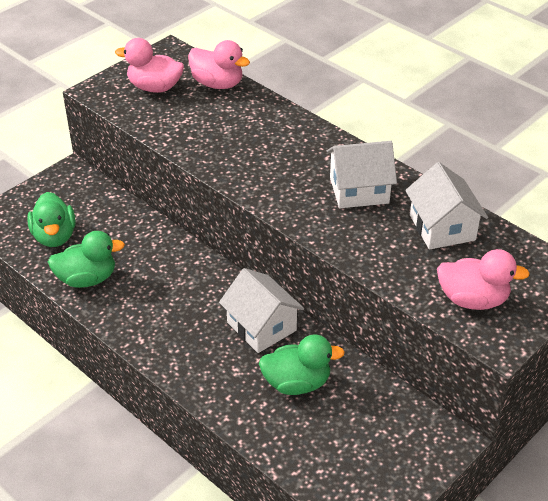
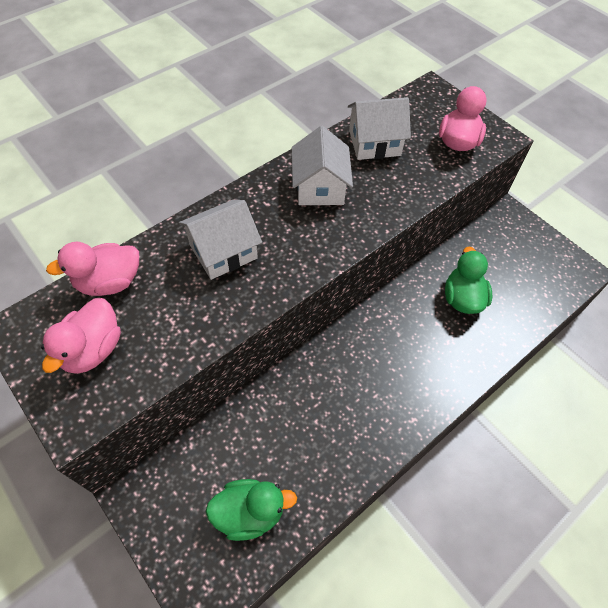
camera: 85 degrees left, 15 degrees up
(87, 279) = (324, 473): green duck -> none
(217, 84) = (109, 282): pink duck -> pink duck turned 150 degrees counterclockwise
(261, 326) = (399, 316): white house -> white house (223, 252)

